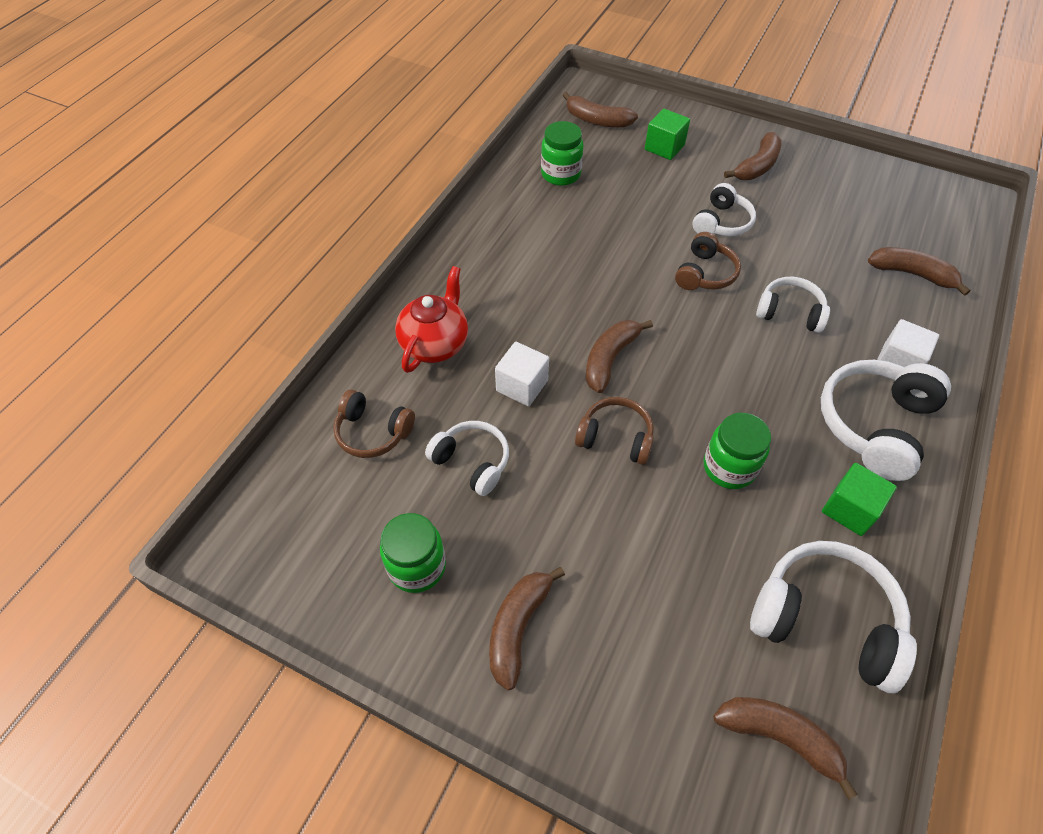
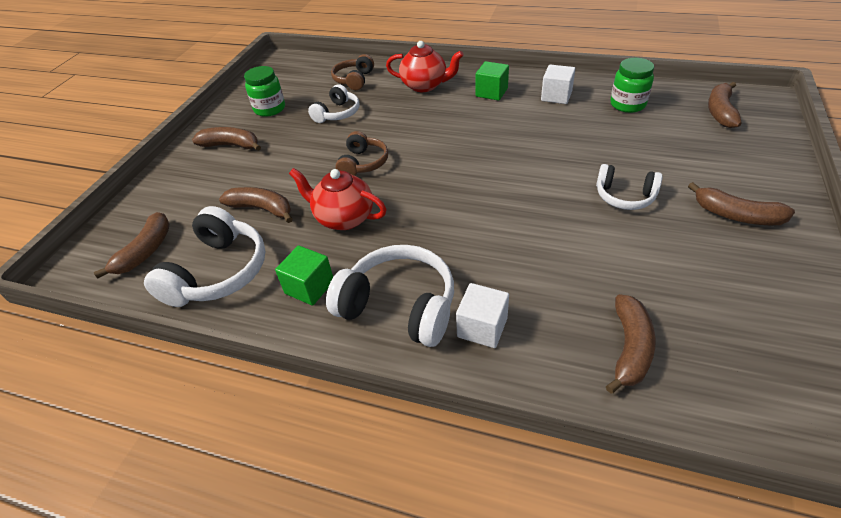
camera: 85 degrees right, 10 degrees down
(522, 385) = (399, 121): white cube -> white cube (556, 96)
(610, 359) = (433, 153): brown banana -> brown banana (262, 209)
(664, 147) = (714, 152): green cube -> green cube (491, 92)
(705, 273) = (548, 191): brown headphones -> none
(729, 467) = (343, 218): green jar -> red teapot
(790, 312) = (521, 246): white headphones -> none

